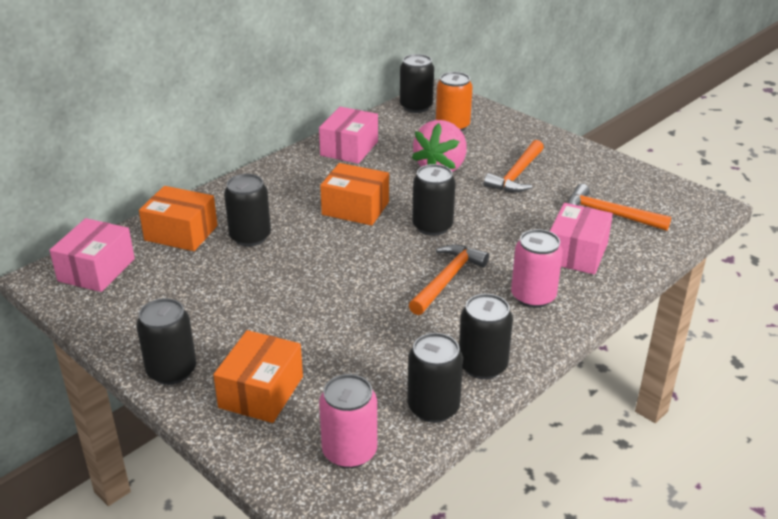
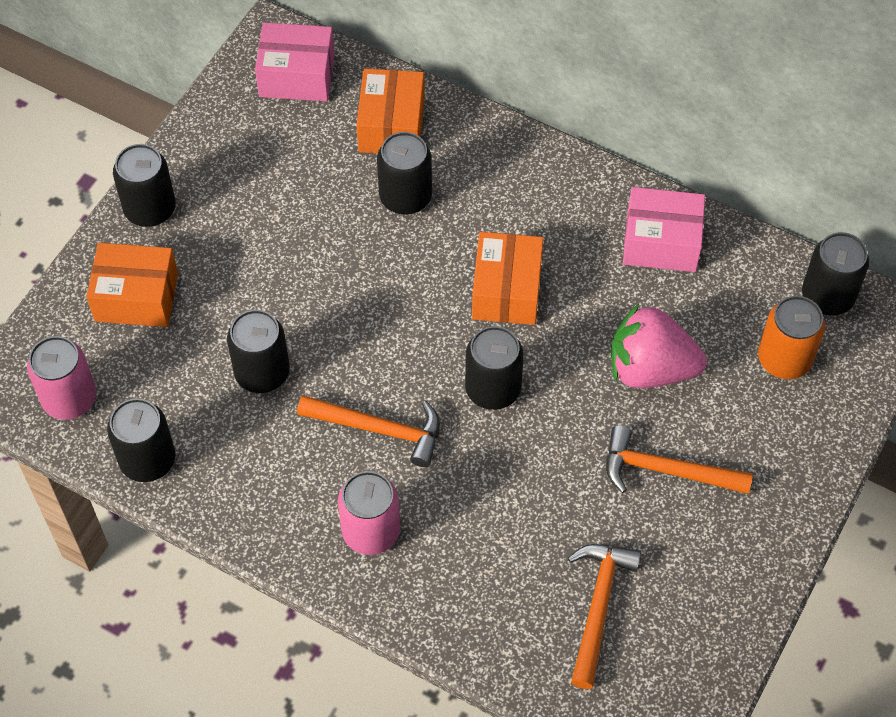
camera: 75 degrees right, 25 degrees up
(482, 365) = (226, 496): black can -> black can (262, 372)
(576, 253) = (484, 572): pink box -> none

